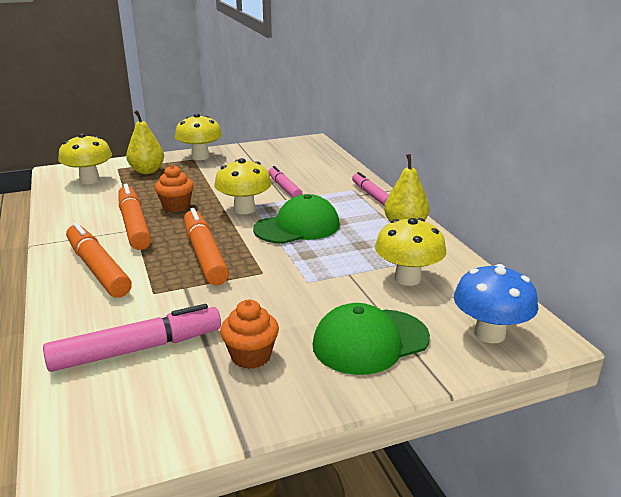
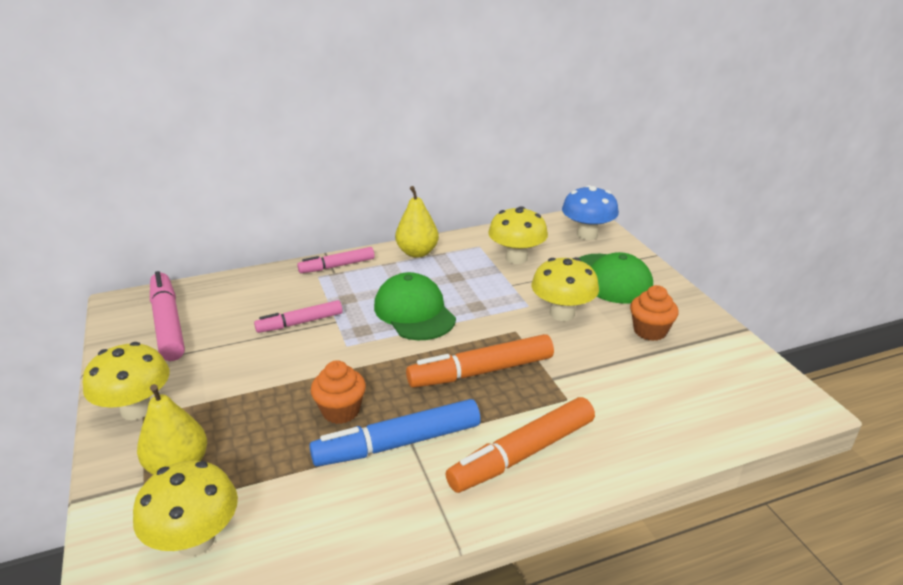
camera: 90 degrees left, 5 degrees up
(134, 225) = (398, 444): orange marker -> blue marker
(137, 349) = (664, 394): pink marker -> pink marker (167, 323)
(244, 209) = (361, 351): yellow mushroom -> yellow mushroom (562, 313)

